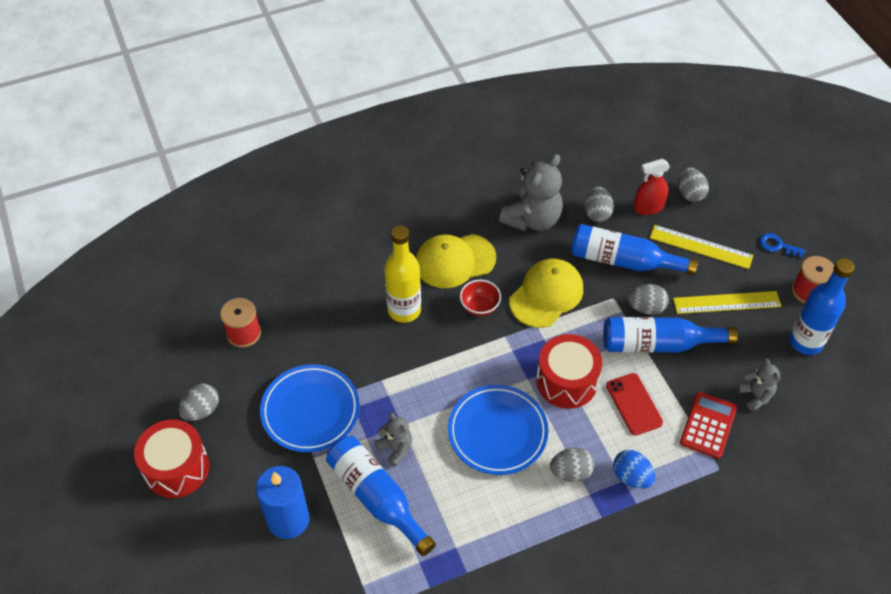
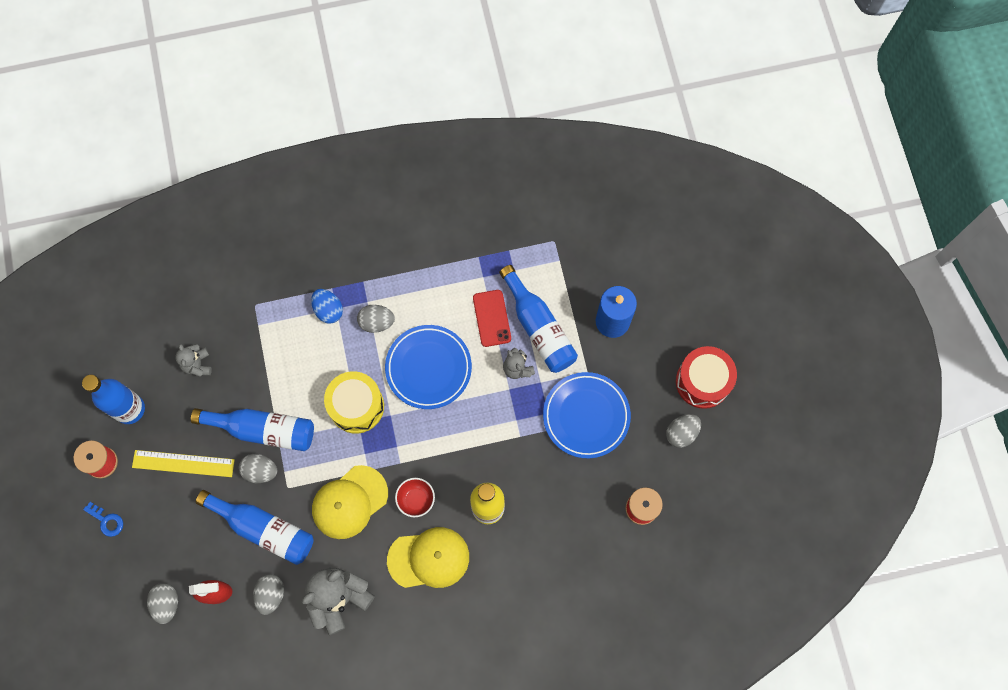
camera: 170 degrees left, 20 degrees up
(566, 381) = (356, 406): red drum -> yellow drum
(634, 404) = (305, 374): red phone -> red phone (492, 318)
(700, 247) = (182, 533): yellow ruler -> none
(708, 425) = (249, 344): red calculator -> none

